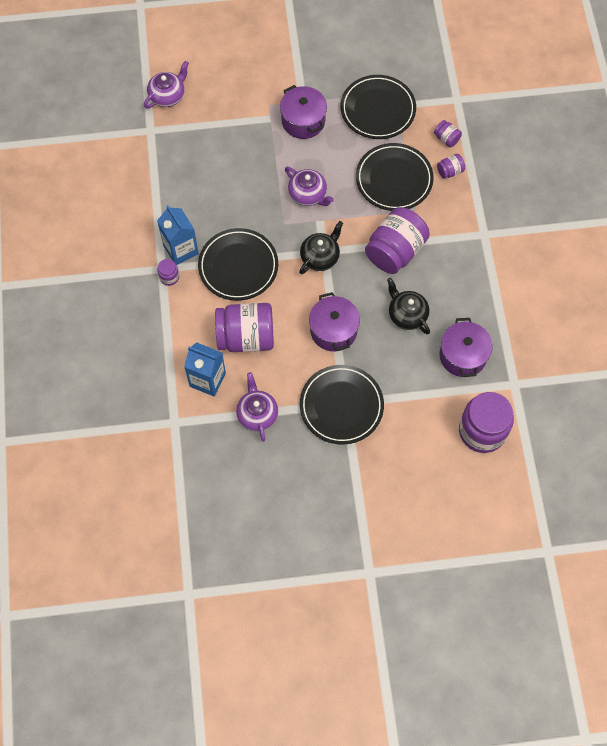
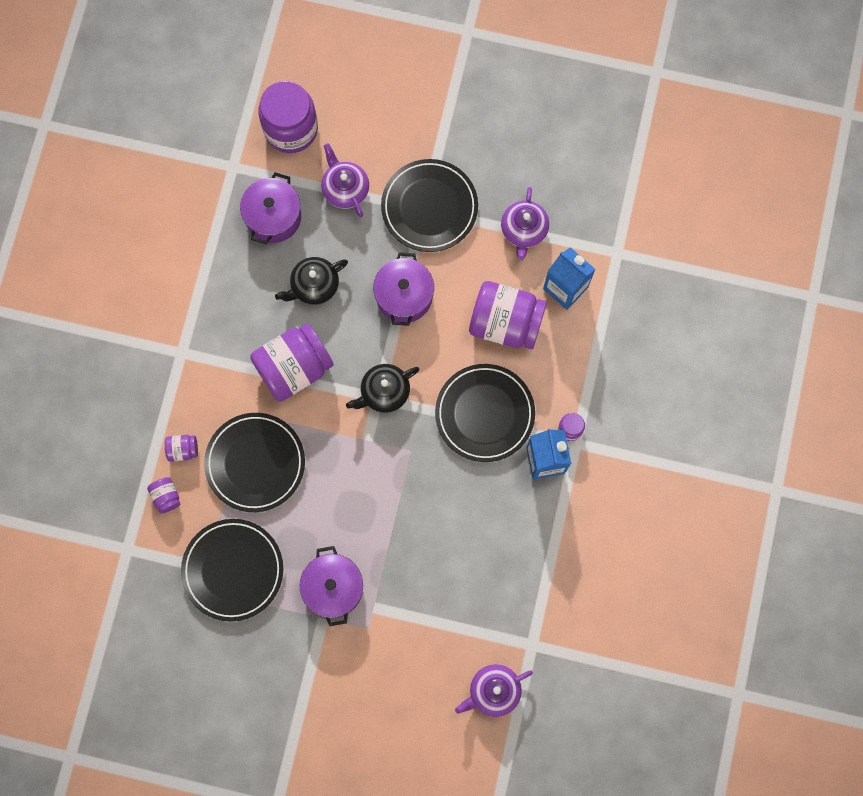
camera: 160 degrees left, 10 degrees up
(308, 194) = (367, 480): purple teapot -> purple teapot (345, 189)
(407, 314) = (314, 286): black teapot -> black teapot turned 75 degrees clockwise

